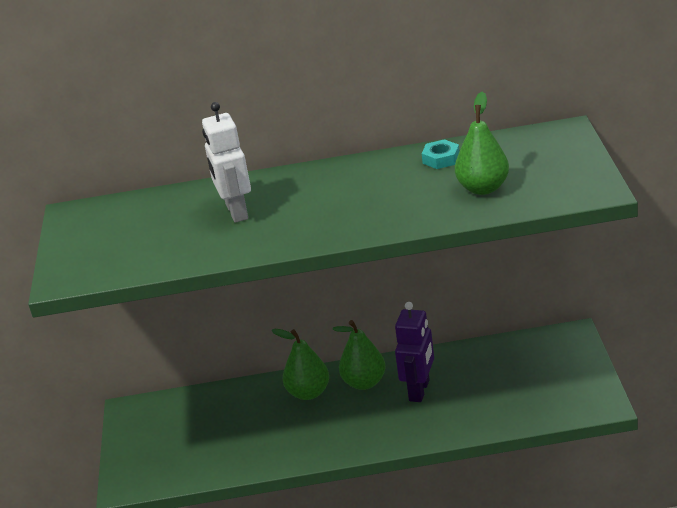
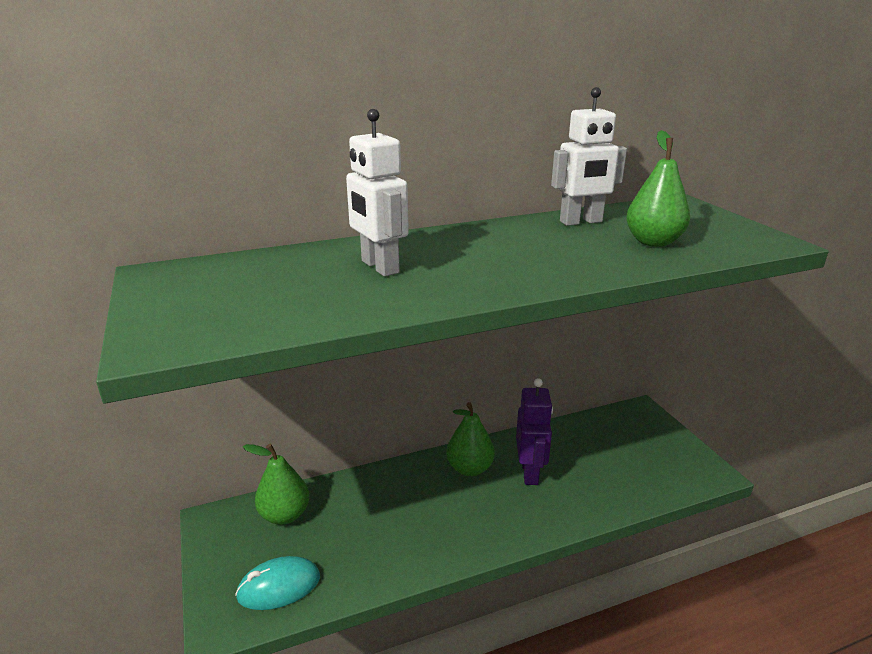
camera: 20 degrees left, 5 degrees down
(172, 464) = (279, 586): none -> turquoise mouse
(308, 393) = (415, 484): green pear -> green pear (284, 515)
(441, 159) = (581, 222): turquoise nut -> white robot

